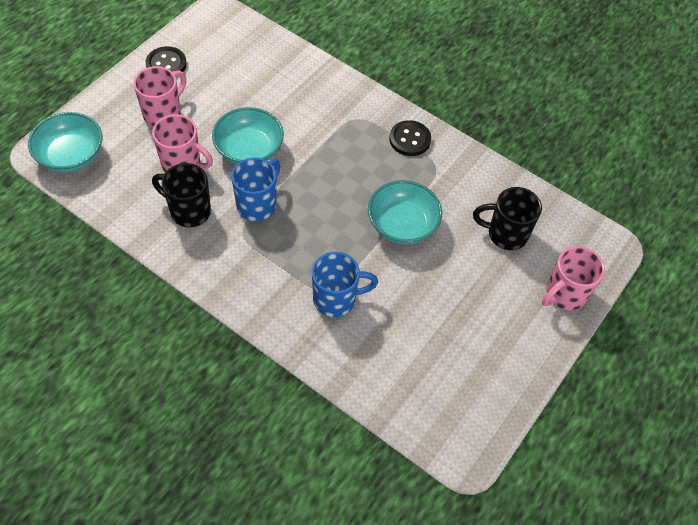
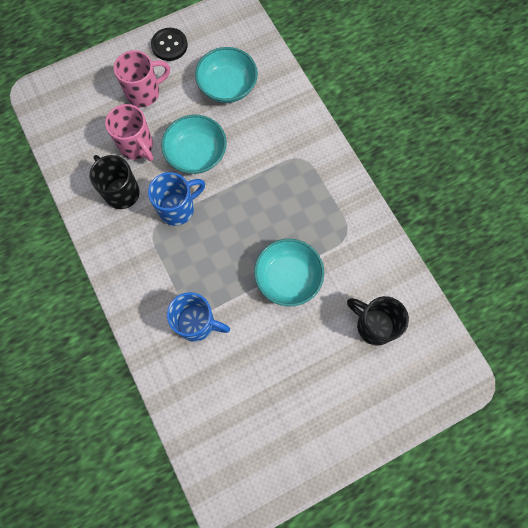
camera: 30 degrees right, 15 degrees up
(71, 155) = (56, 104): turquoise bowl -> turquoise bowl (227, 86)
(410, 139) = (338, 197): black button -> none
(564, 294) = (394, 406): pink mug -> none

